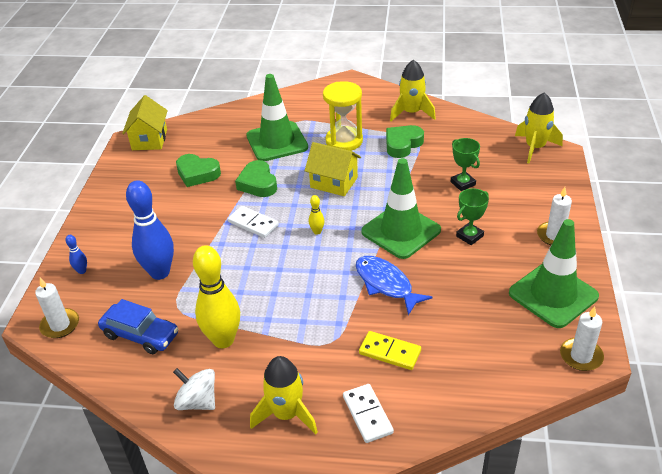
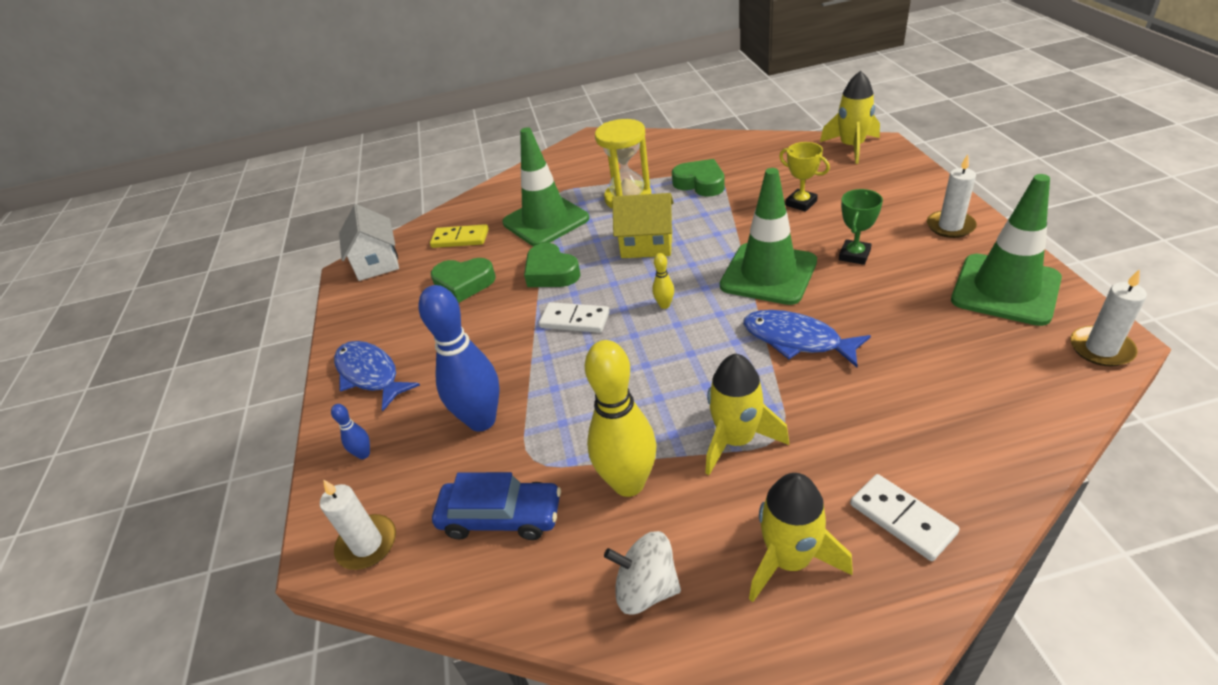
camera: 15 degrees left, 0 degrees up
(108, 220) = (370, 374): none -> blue fish
(149, 139) = (377, 262): yellow house -> white house
(390, 352) = (866, 423): yellow domino -> yellow domino (460, 239)
(402, 144) = (700, 183): green heart -> green heart turned 105 degrees clockwise
(411, 113) = (687, 150): yellow rocket -> yellow rocket (736, 440)
(463, 183) = (801, 203): green trophy -> yellow trophy

